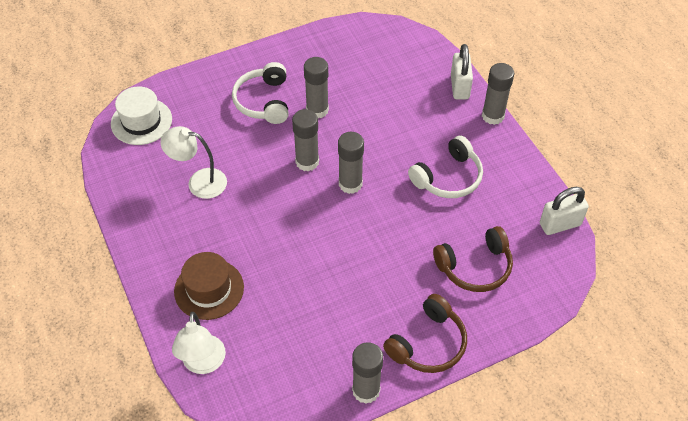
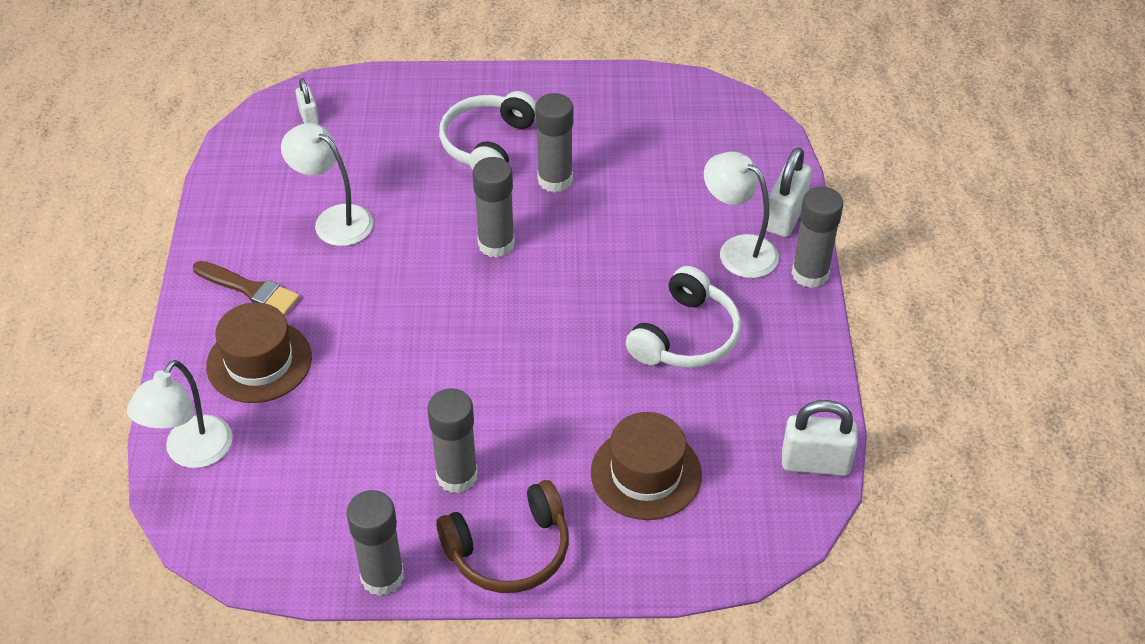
camera: 25 degrees right, 5 degrees down
(141, 121) = (309, 117): white hat -> white padlock
(173, 246) = (249, 289): none -> brown brush
(350, 184) = (538, 294): grey glue stick -> grey glue stick (457, 476)
(446, 116) = (738, 250): none -> white lamp
(448, 177) = (686, 336): white headphones -> white headphones turned 45 degrees counterclockwise
(475, 267) = (646, 473): brown headphones -> brown hat

